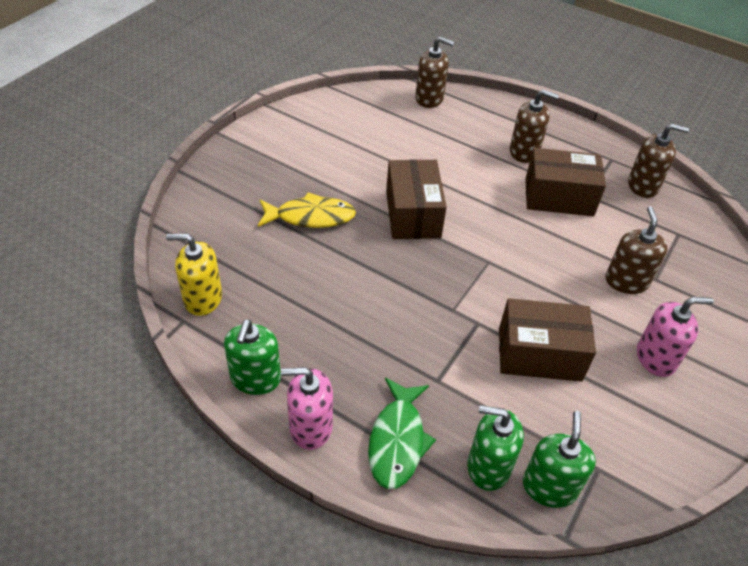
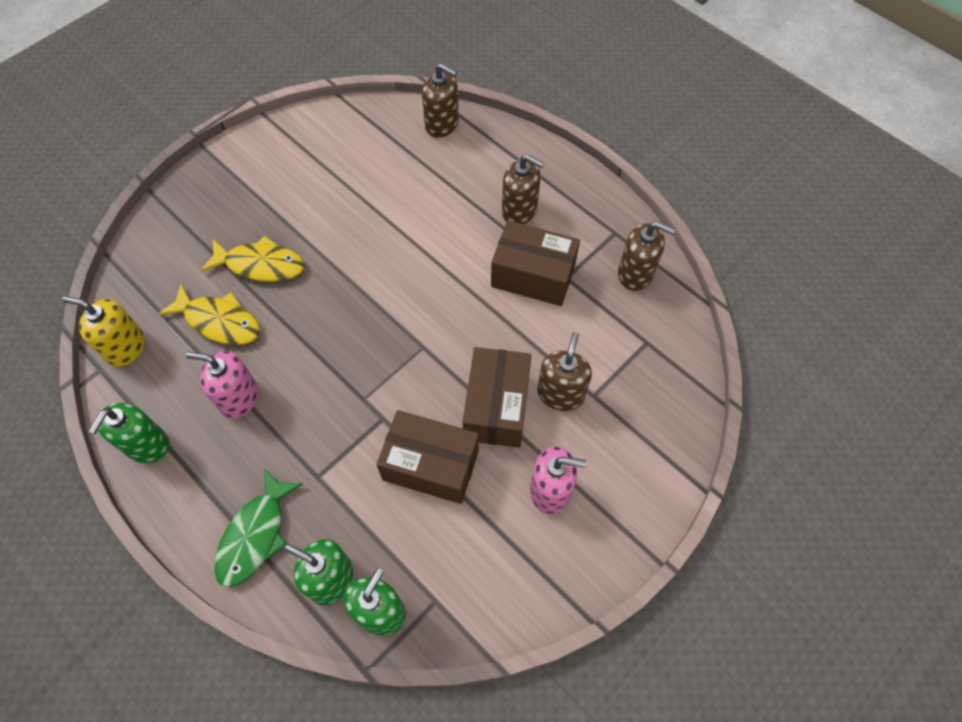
camera: 15 degrees right, 15 degrees up
(288, 266) = (219, 321): none -> yellow fish
(310, 427) = (180, 506): pink soap dispenser -> pink soap dispenser (239, 397)
(412, 214) = (366, 276): brown box -> brown box (496, 407)

